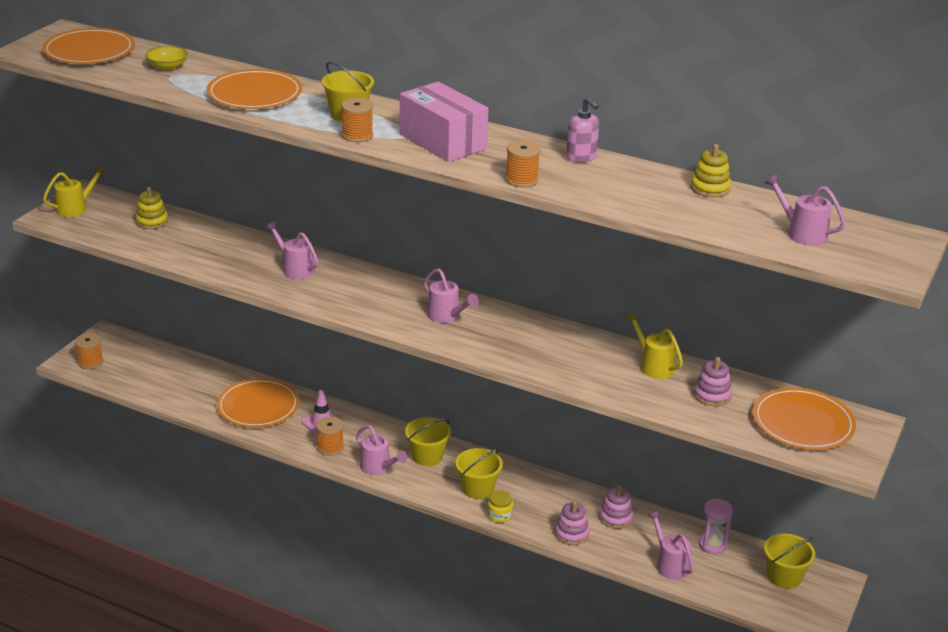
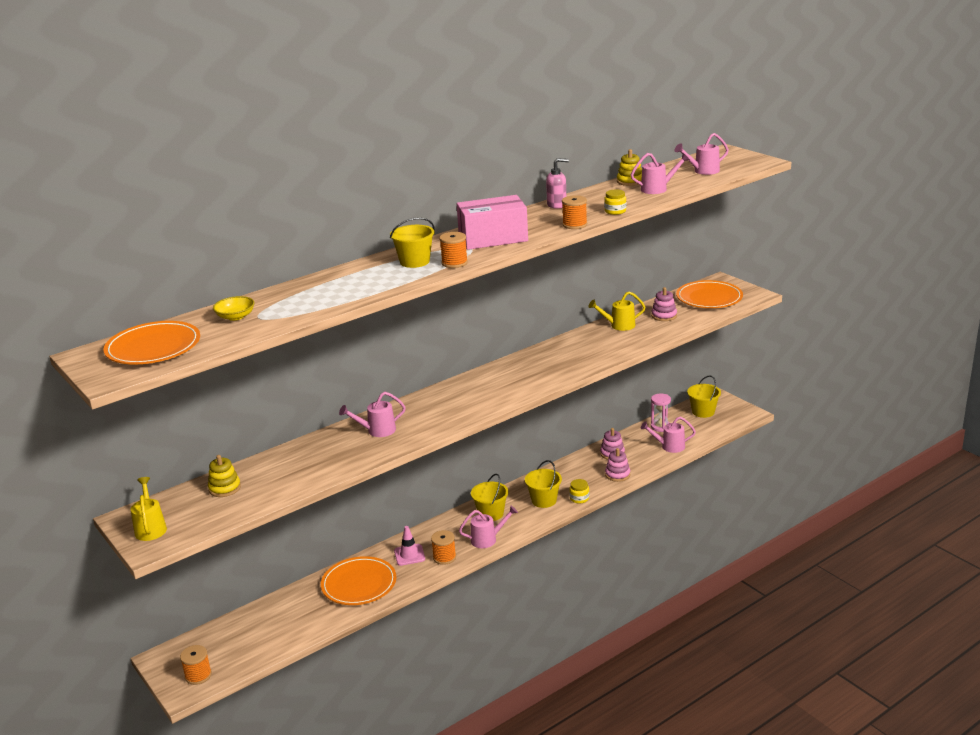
camera: 60 degrees left, 5 degrees down
(254, 94) = (337, 289): orange plate -> none
(447, 316) = (502, 381): pink watering can -> pink watering can (658, 189)
(589, 197) = (615, 211): none -> yellow jar

